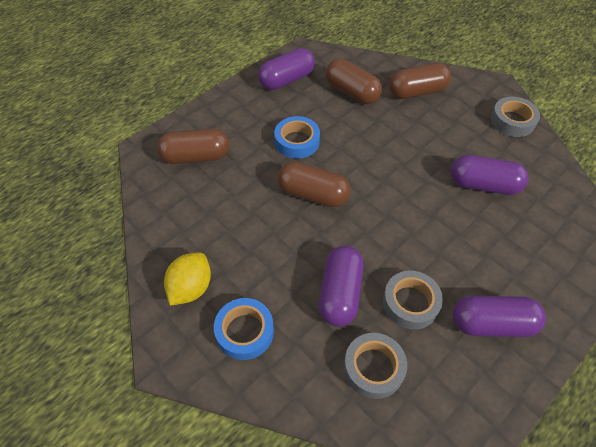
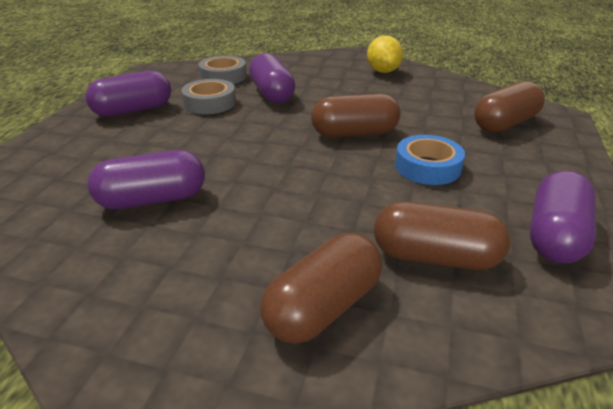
camera: 150 degrees right, 20 degrees down
(245, 331) = (324, 68): blue tape -> none
(512, 121) = (101, 320): grey tape -> none

